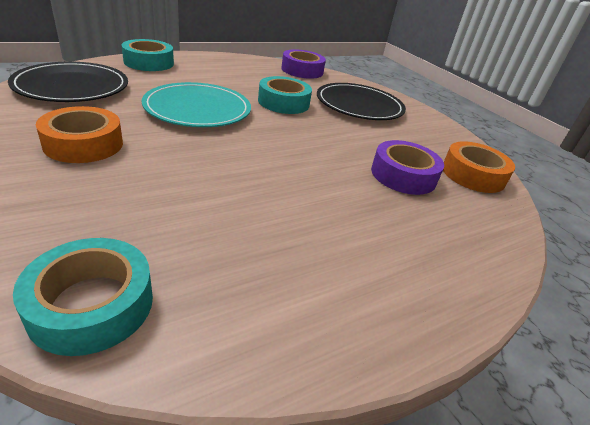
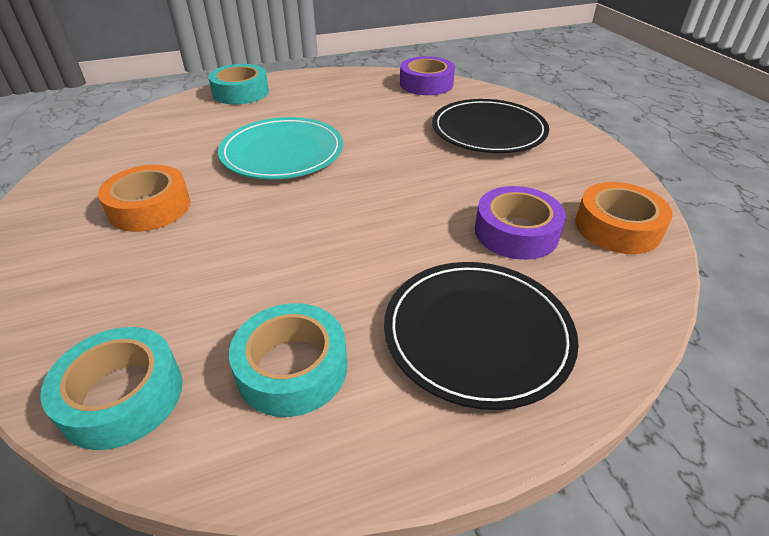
camera: 15 degrees right, 5 degrees up
(72, 86) = (152, 134): black plate -> black plate (477, 334)
(283, 102) = (389, 135): turquoise tape -> turquoise tape (292, 368)

